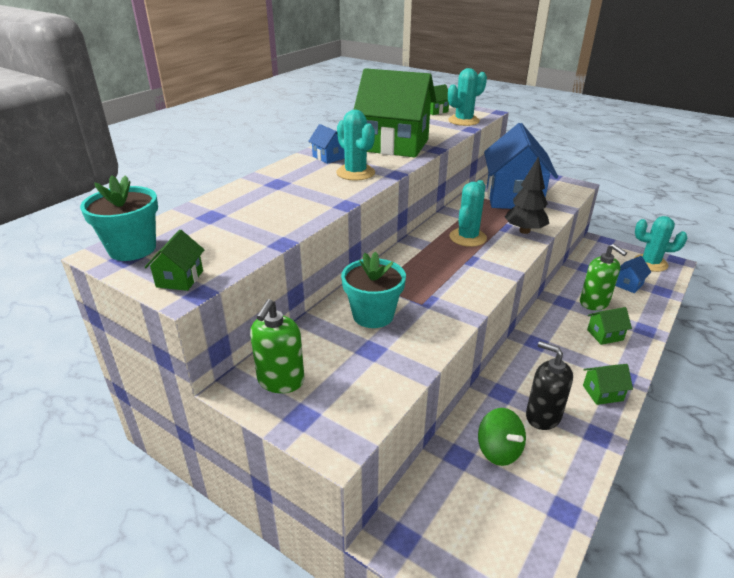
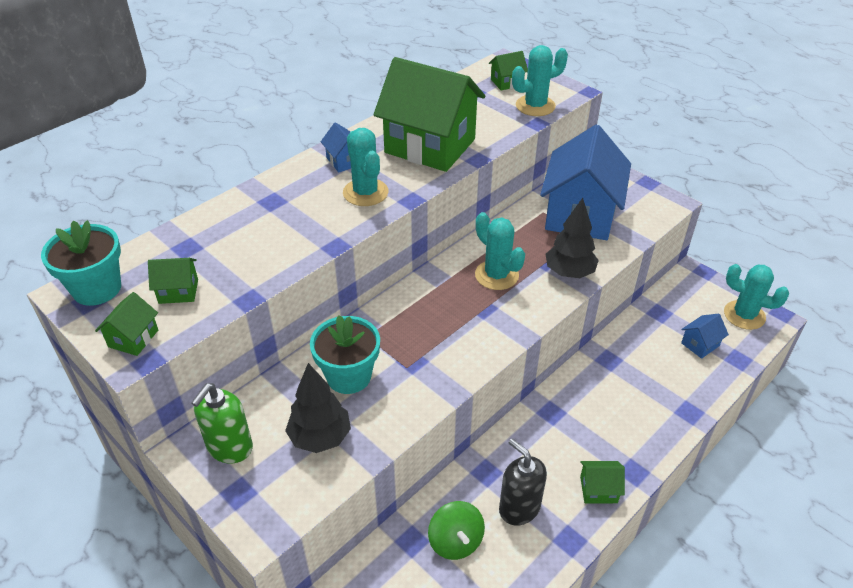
camera: 10 degrees right, 10 degrees up
(365, 362) = (320, 437): none -> black tree
(467, 237) = (496, 275): turquoise cactus -> turquoise cactus turned 75 degrees counterclockwise
(594, 303) = (644, 366): green soap dispenser -> none
(605, 335) = (636, 413): green house -> green house (178, 291)

